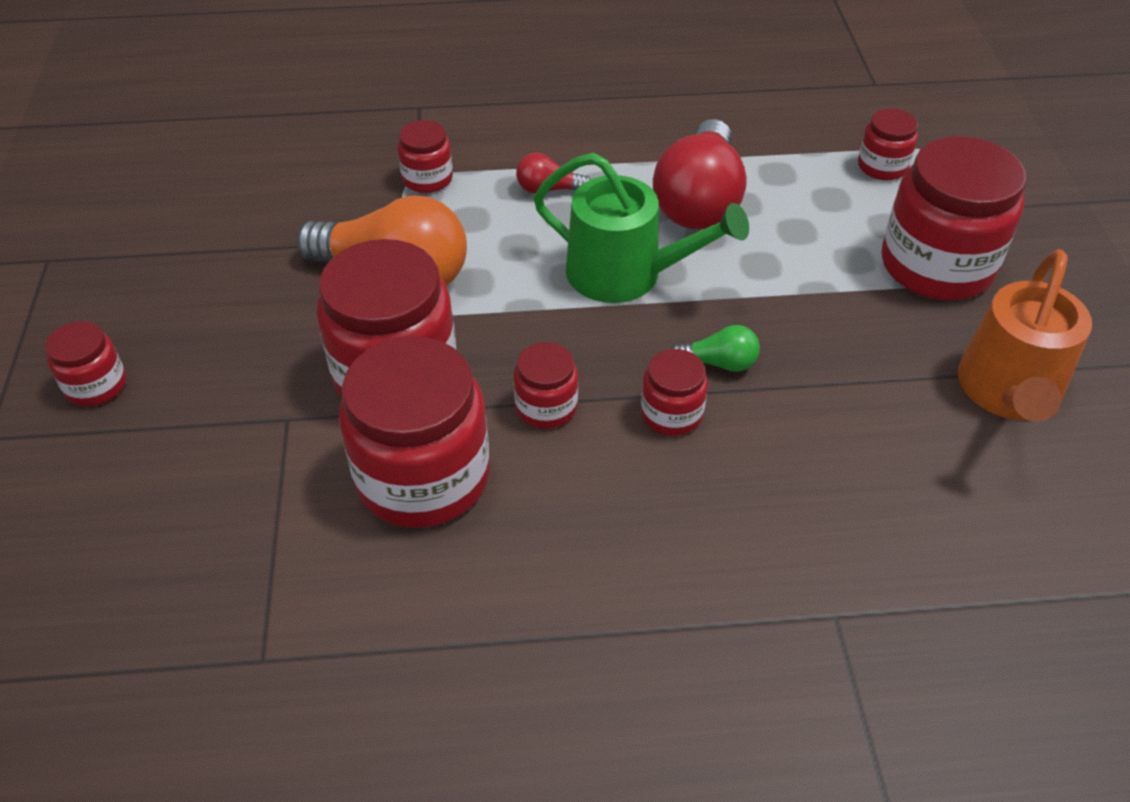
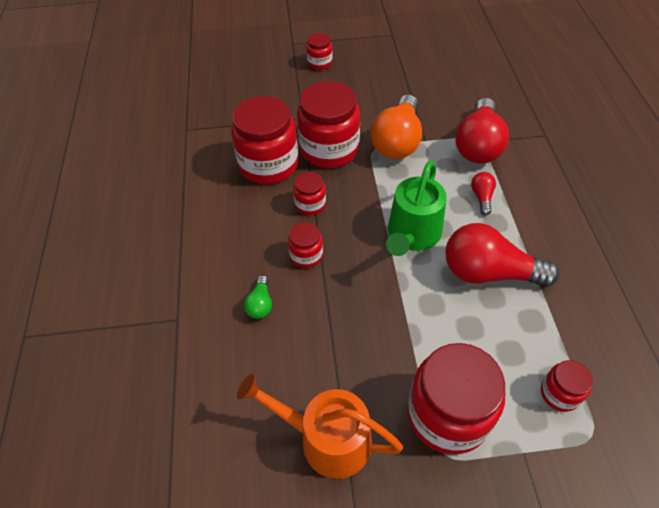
camera: 90 degrees right, 5 degrees up
(427, 178) = (478, 145): red jar -> red light bulb
(718, 363) = (344, 278): green light bulb -> green light bulb (260, 304)

